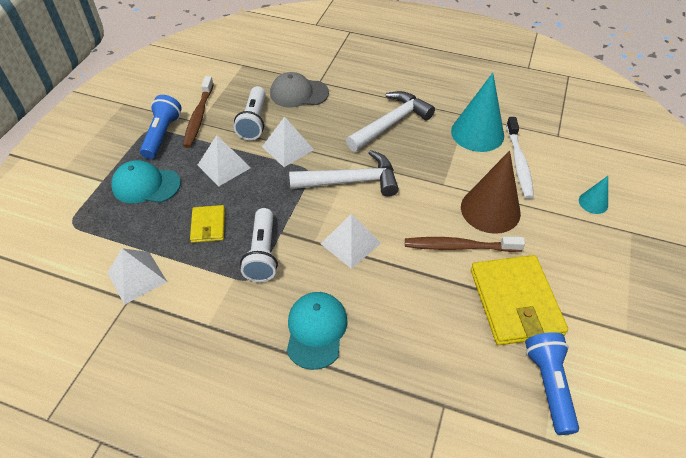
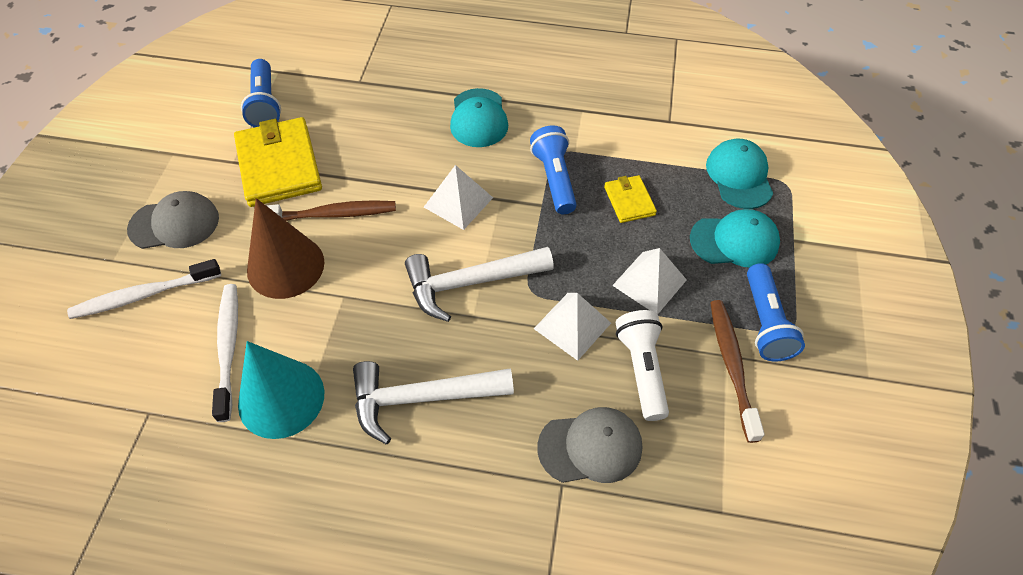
camera: 170 degrees right, 5 degrees up
(104, 234) = (739, 176): none -> turquoise cap
(137, 277) = (674, 140): white pyramid -> none
(262, 253) = (554, 179): white flashlight -> blue flashlight
(391, 123) = (422, 398): white hammer -> white hammer turned 45 degrees clockwise
(593, 202) = (144, 295): turquoise cone -> white toothbrush
(593, 256) = (174, 223): none -> grey cap

